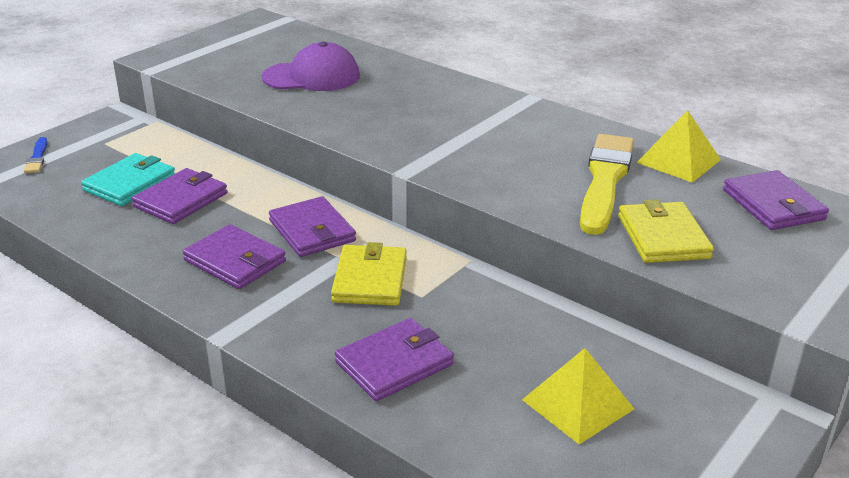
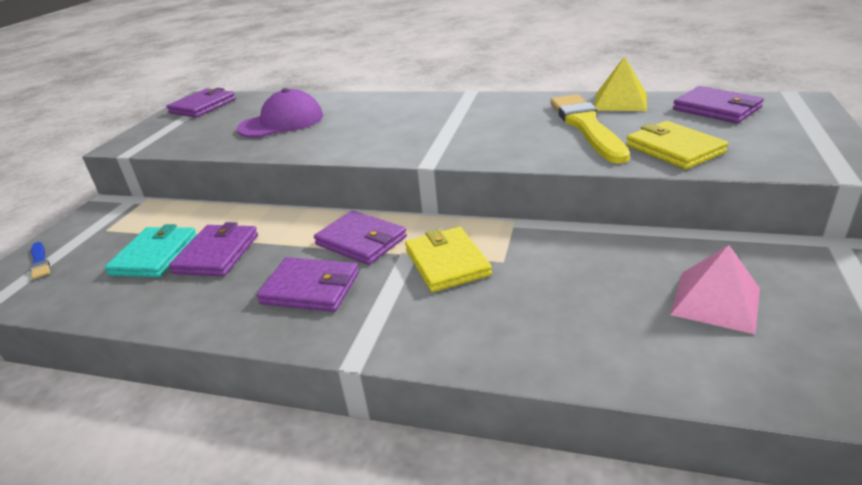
camera: 20 degrees left, 0 degrees up
(394, 363) = (535, 325): purple wallet -> purple wallet (203, 106)
(577, 404) = (715, 301): yellow pyramid -> pink pyramid

